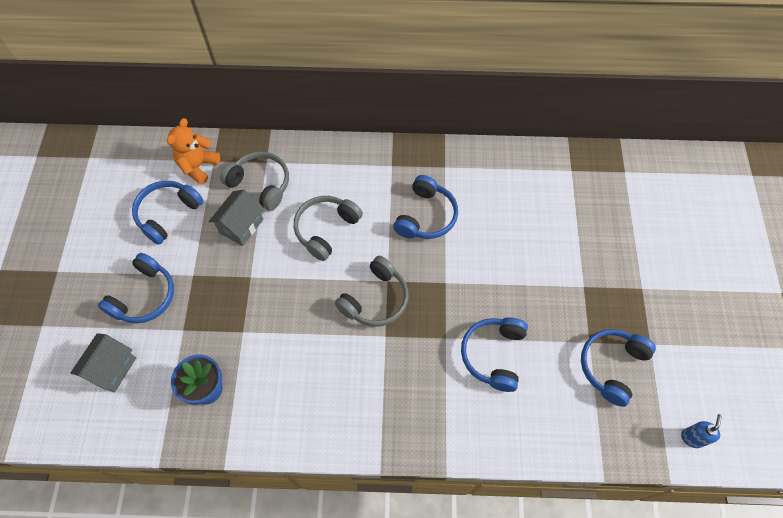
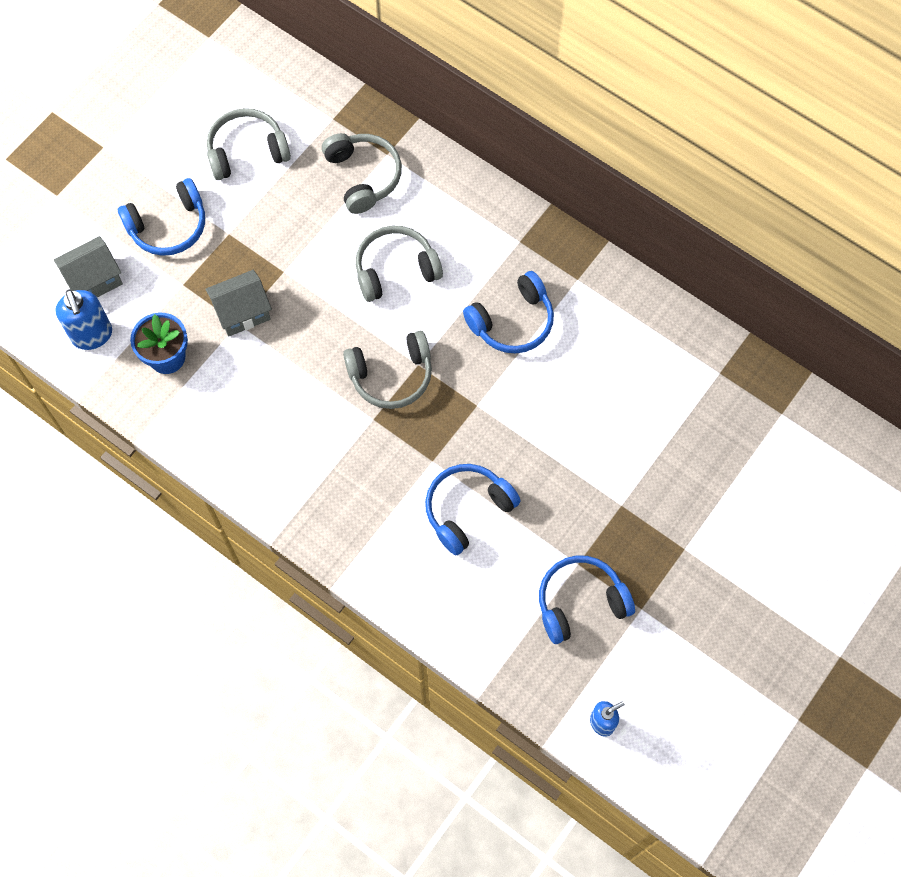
camera: 35 degrees right, 5 degrees up
(137, 410) = (92, 335): none -> blue soap dispenser
(167, 214) = (247, 151): blue headphones -> grey headphones
(198, 166) = (312, 116): orange teddy bear -> none
(241, 226) = (311, 211): grey house -> grey house (242, 312)

